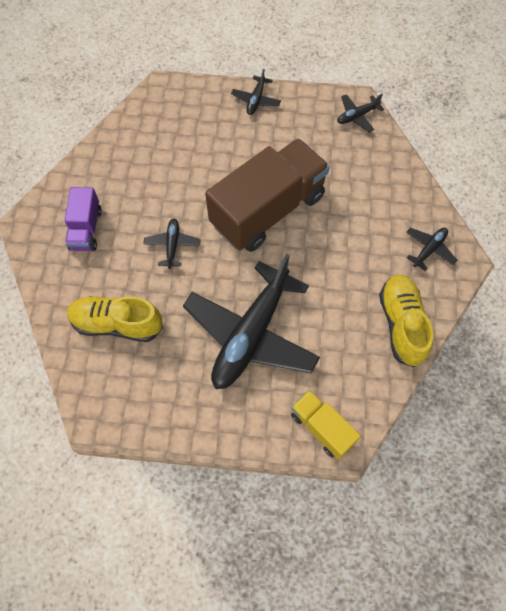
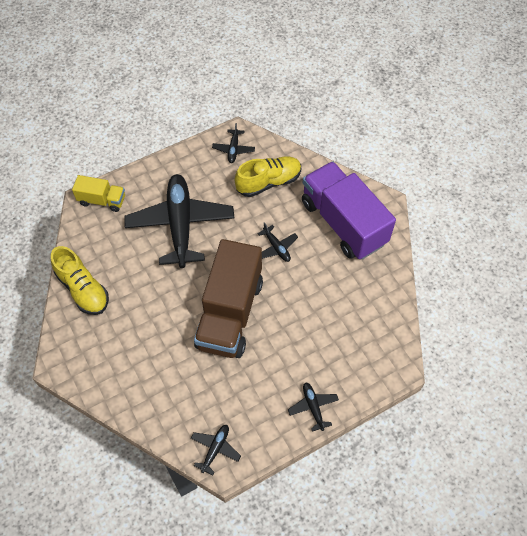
camera: 145 degrees right, 5 degrees down
(86, 229) = (343, 223): purple truck -> purple truck, size x2.04
(429, 249) = (89, 357): black plane -> black plane (233, 149)

